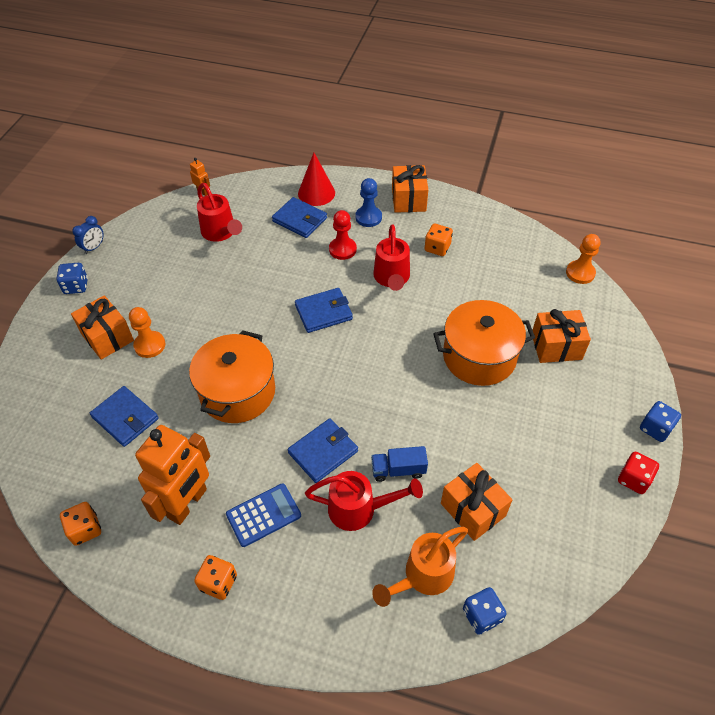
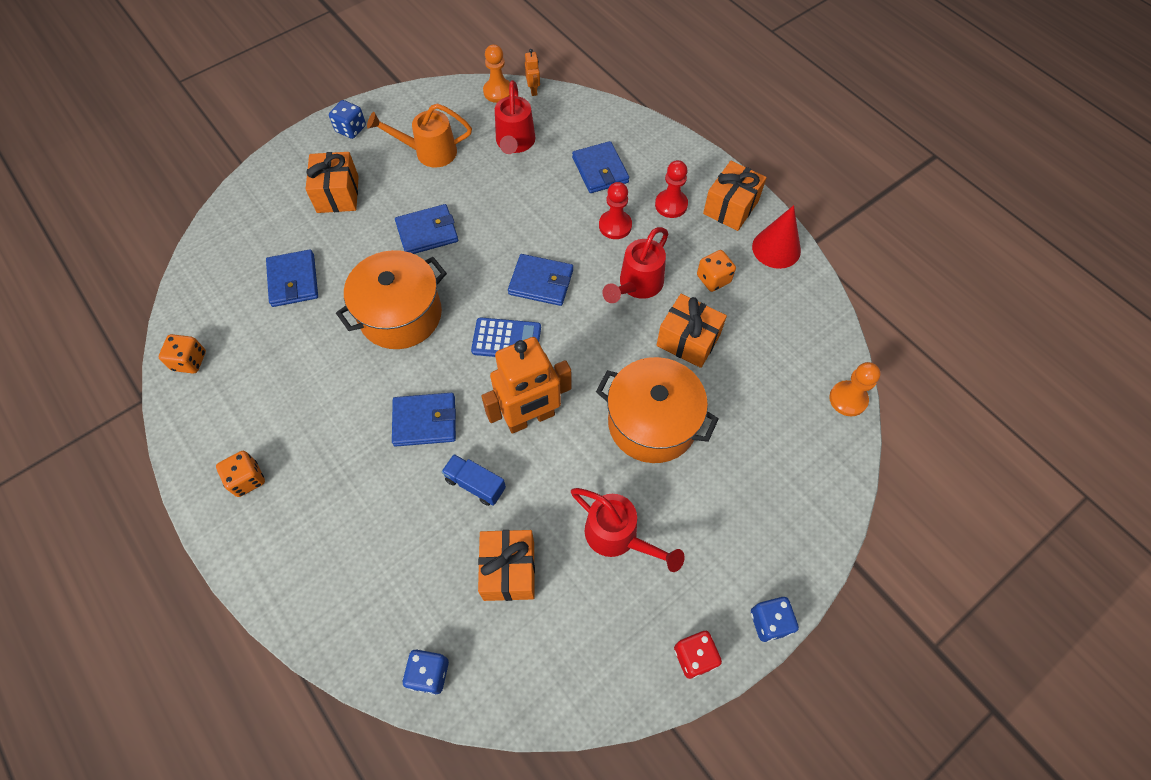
camera: 35 degrees right, 10 degrees up
(94, 247) = (394, 98): blue clock -> none
(150, 345) = (365, 223): orange pawn -> orange pawn (498, 92)
(188, 503) = (279, 392): orange robot -> orange robot (530, 418)
(207, 325) = (427, 232): none -> blue wallet
(263, 515) = (329, 445): blue calculator -> blue calculator (506, 339)
(316, 193) = (641, 149): red cone -> red cone (776, 248)
(359, 509) = (410, 496): red watering can -> red watering can (618, 536)
(368, 217) = (671, 205): blue pawn -> red pawn
(423, 576) = (411, 599): orange watering can -> orange watering can (429, 152)
(556, 346) = (743, 463): orange gift -> orange gift (688, 340)

